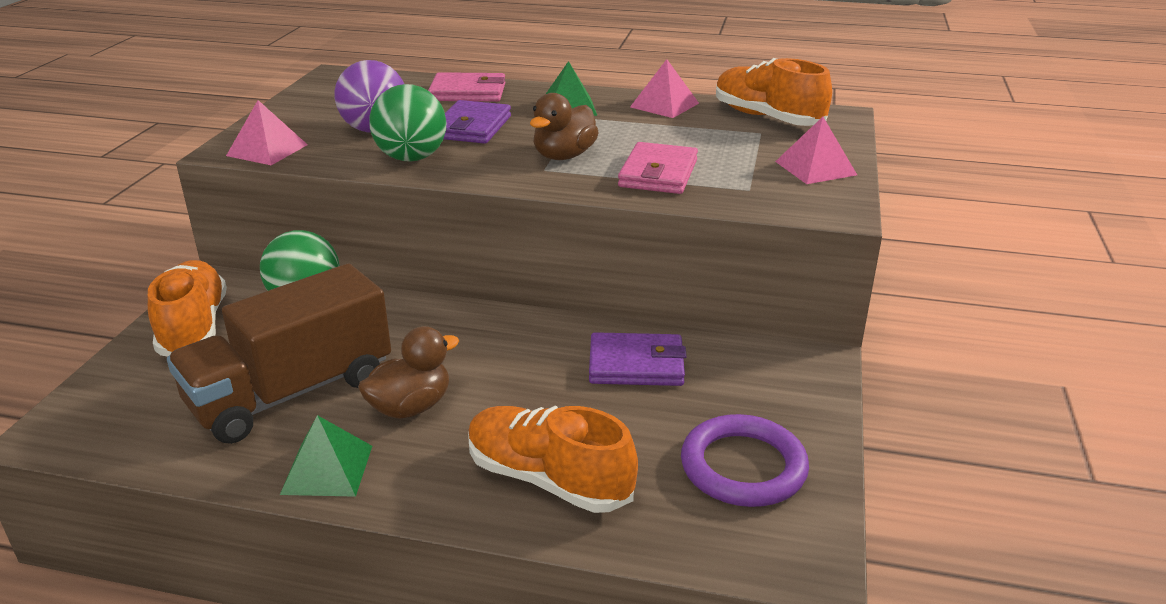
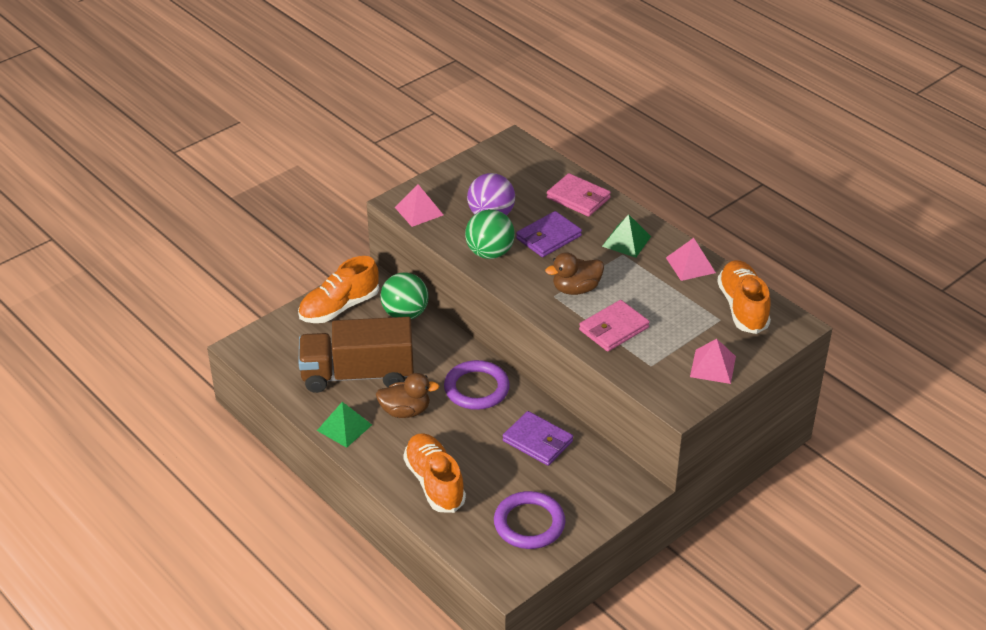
camera: 35 degrees right, 10 degrees up
(194, 327) = (339, 307): orange shoe -> orange shoe turned 150 degrees counterclockwise
(489, 341) = (476, 388): none -> purple ring

